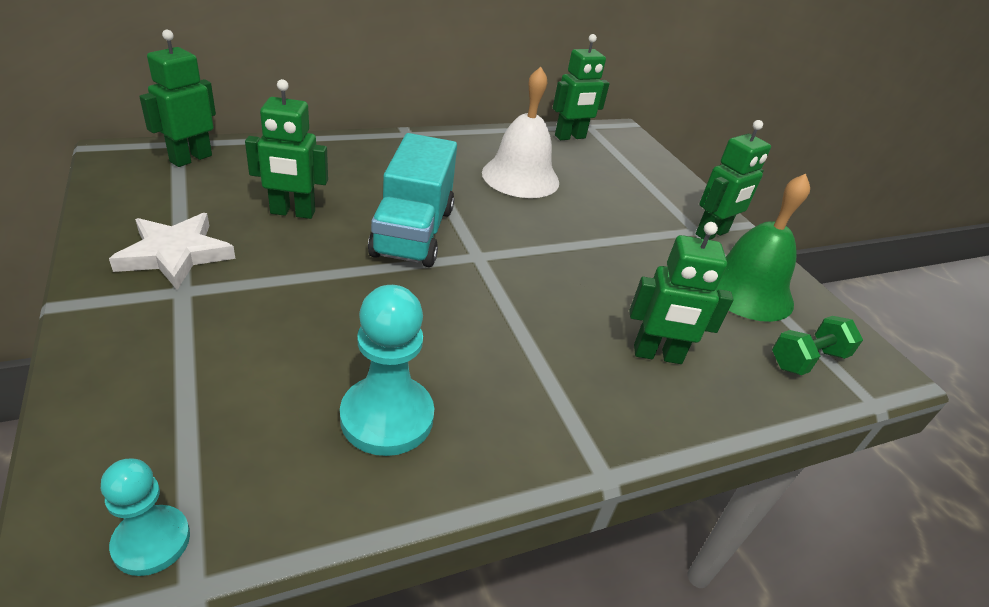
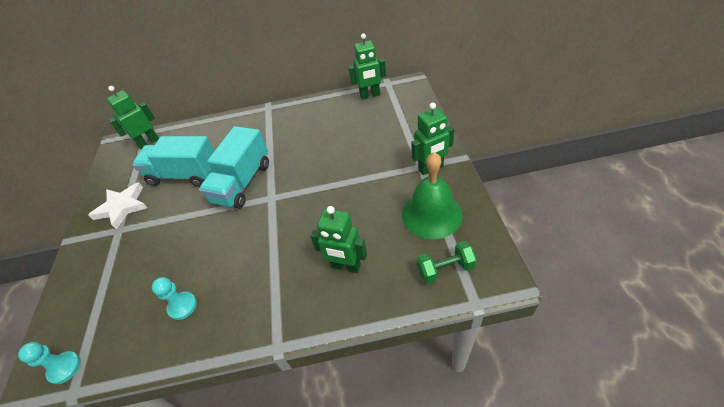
camera: 25 degrees right, 10 degrees up
(292, 213) = (185, 175): green robot -> turquoise truck
(387, 417) = (182, 306): turquoise pawn -> turquoise pawn, size x0.61
(520, 177) = (322, 134): white bell -> none

